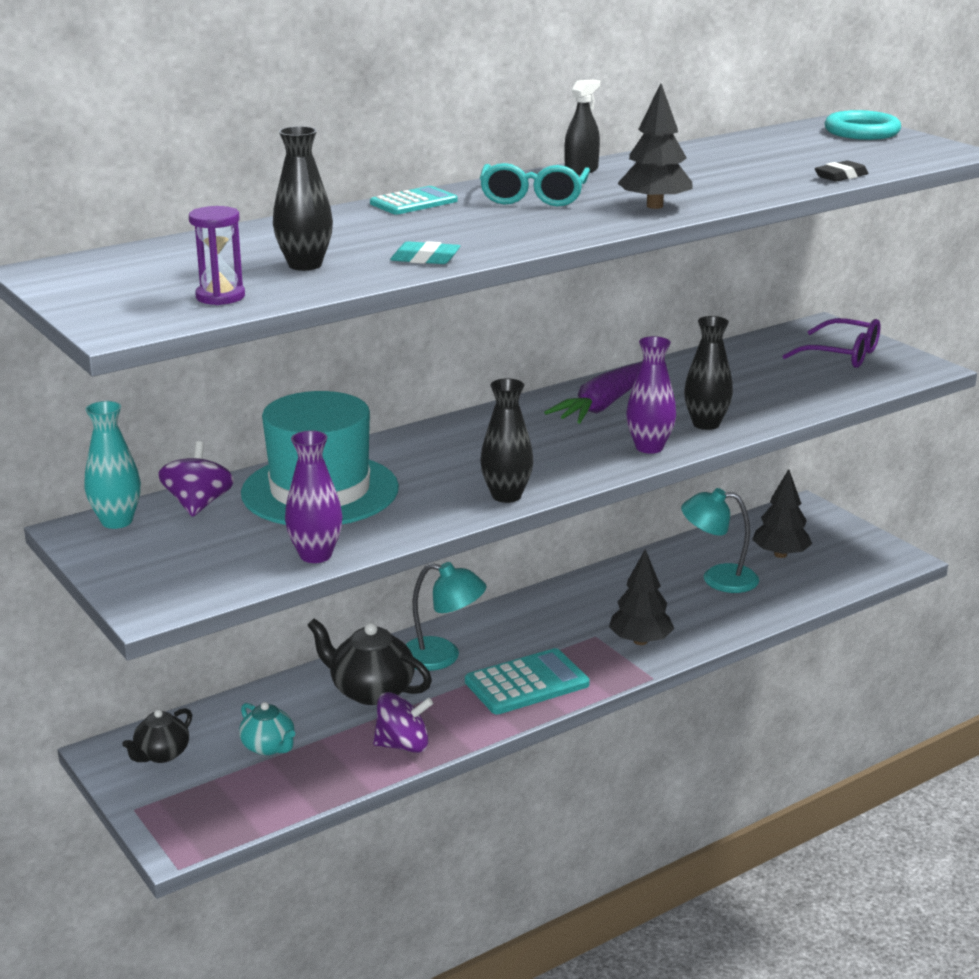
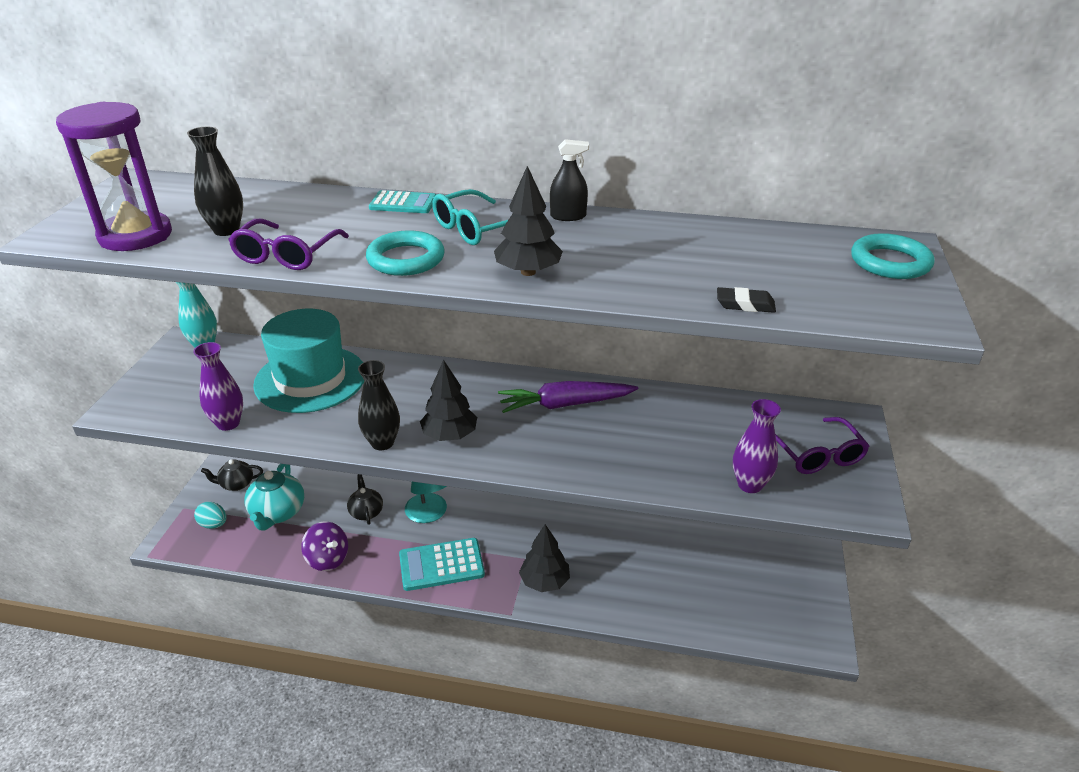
camera: 45 degrees right, 10 degrees up
(198, 504) = (250, 355): purple spinning top -> none
(207, 798) = (213, 524): none -> turquoise egg
(220, 297) = (135, 236): purple hourglass -> purple hourglass, size x1.99
(269, 747) = (277, 513): turquoise teapot -> turquoise teapot, size x1.62
(370, 691) = (366, 512): black teapot -> black teapot, size x0.62
(425, 259) = (286, 255): turquoise eraser -> purple glasses
(527, 683) = (441, 565): turquoise calculator -> turquoise calculator turned 150 degrees clockwise
(537, 229) = (406, 259): none -> turquoise ring
(649, 447) = (527, 457): purple vase -> purple vase (750, 485)
(706, 424) = (598, 460): black vase -> none
(718, 578) = (664, 568): turquoise lamp -> none
(780, 554) = (736, 578): black tree -> black tree (449, 435)

